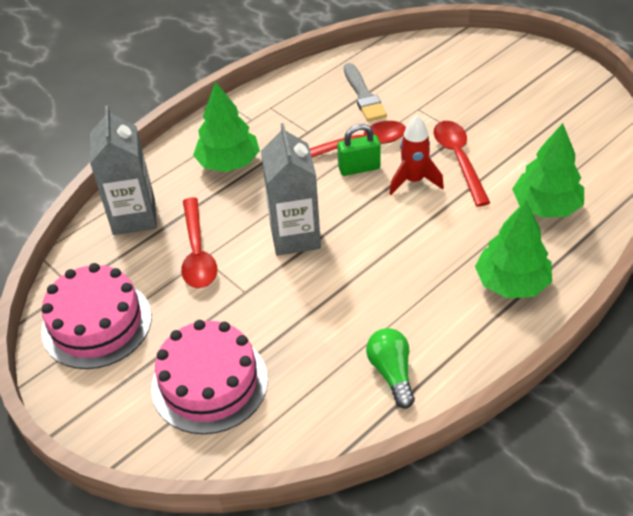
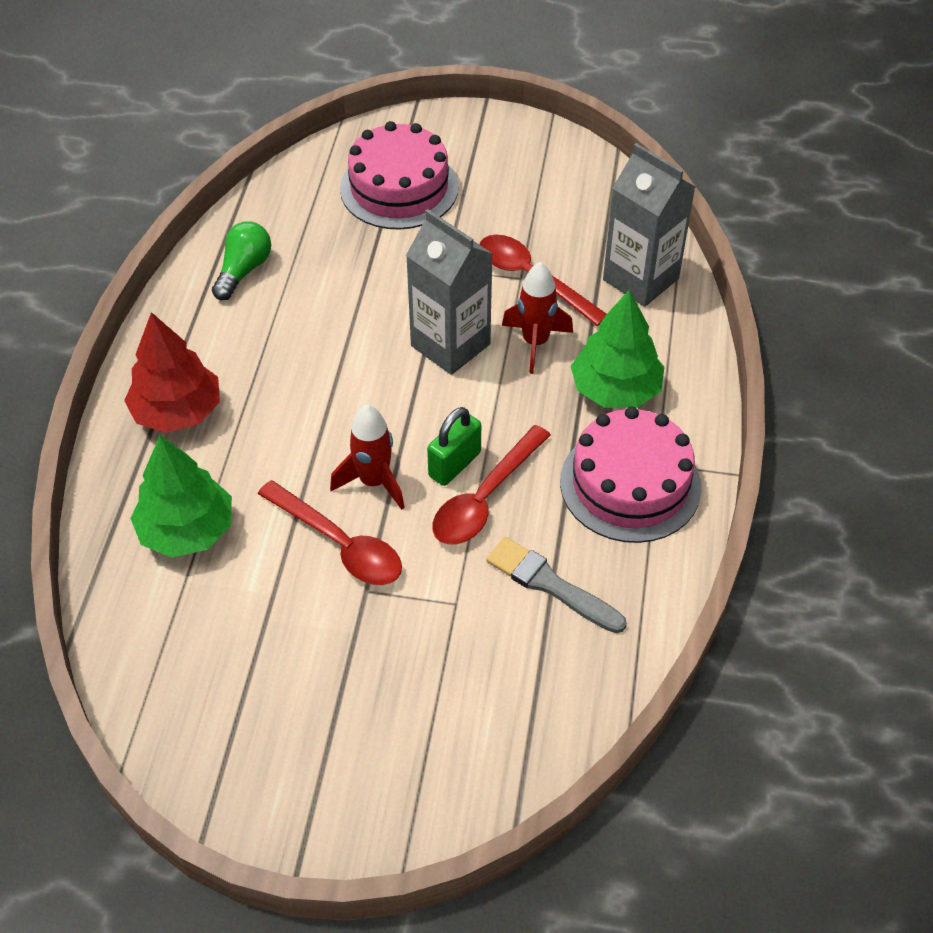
camera: 140 degrees right, 5 degrees up
(96, 323) = (550, 179): pink cake -> pink cake (630, 484)
(242, 211) = (535, 343): none -> red rocket
(391, 373) = (244, 270): green light bulb -> green light bulb turned 105 degrees counterclockwise
(512, 283) = (177, 411): green tree -> red tree

